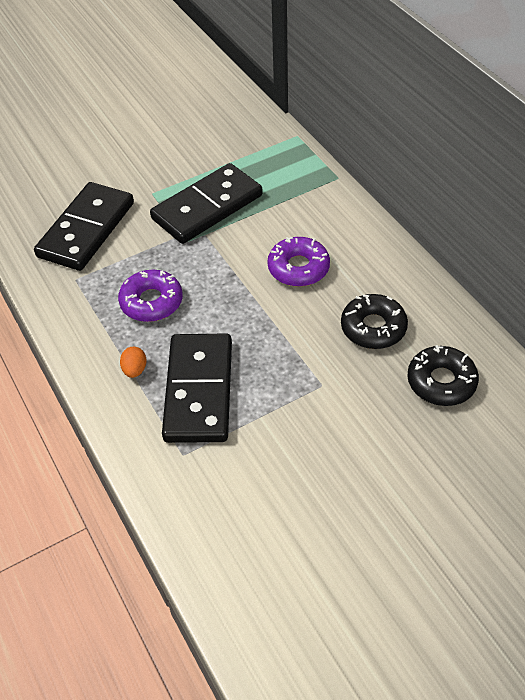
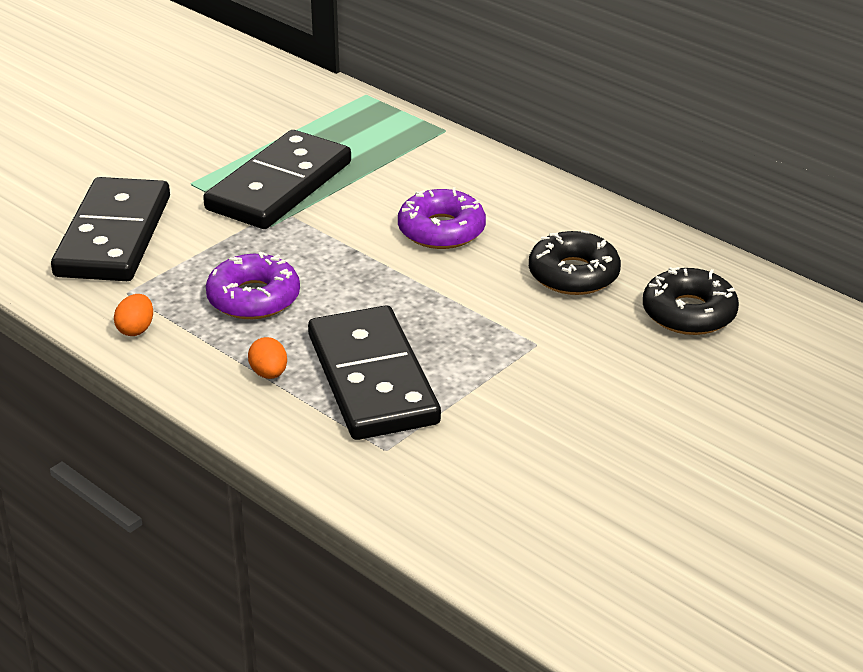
camera: 20 degrees left, 15 degrees down
(68, 312) = (136, 329): none -> orange egg

